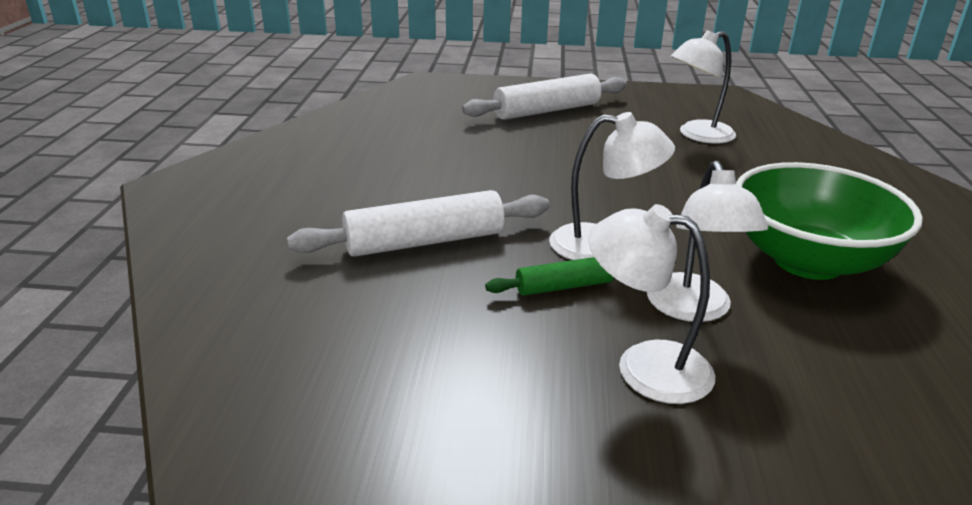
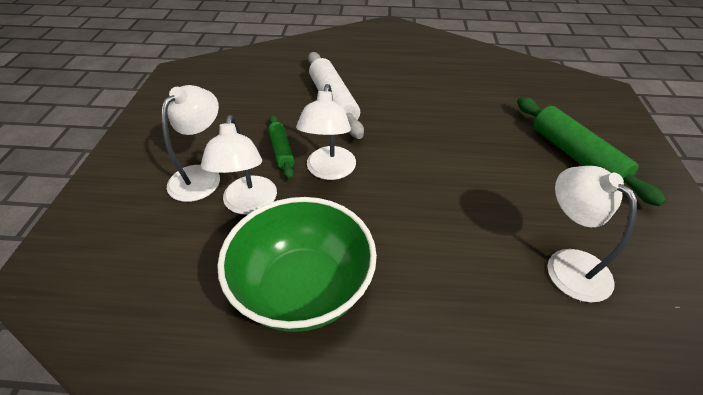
camera: 90 degrees right, 15 degrees up
(546, 111) = (576, 156): white rolling pin -> green rolling pin
(692, 309) = (248, 204): white lamp -> white lamp turned 90 degrees counterclockwise

